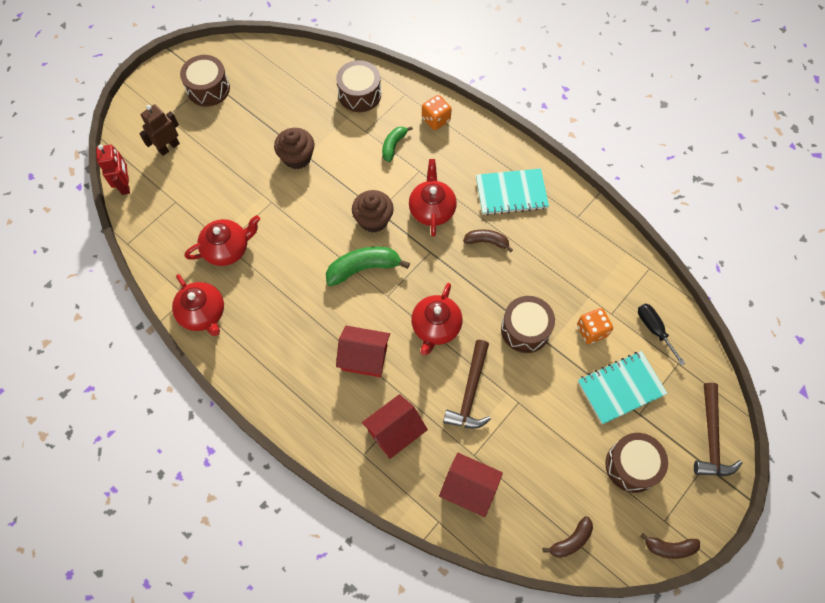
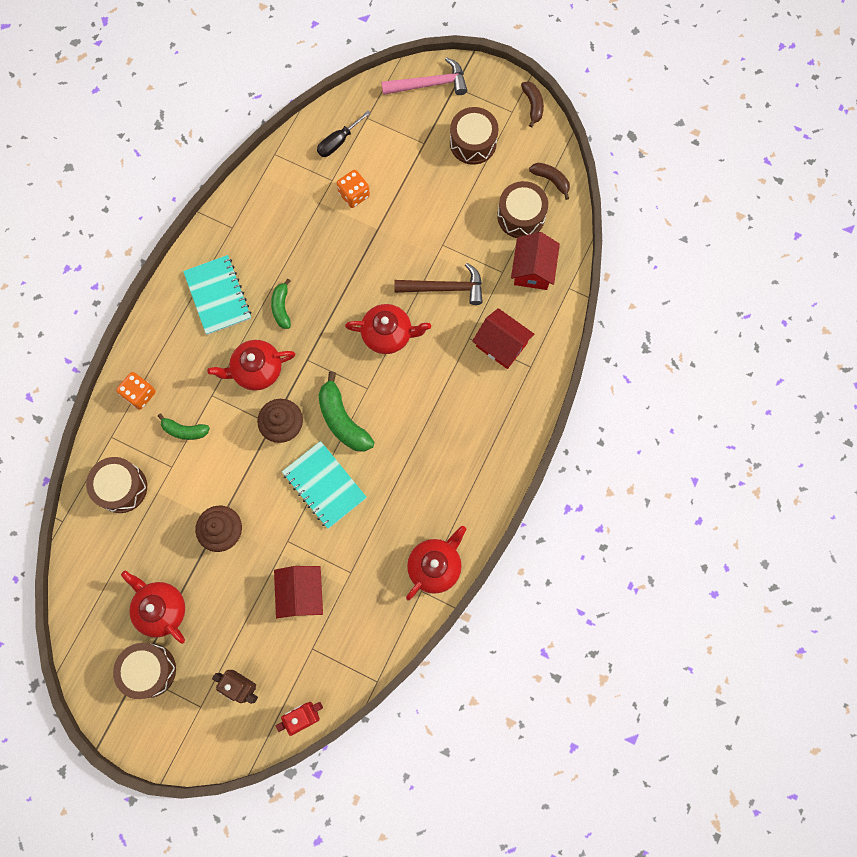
camera: 105 degrees left, 10 degrees up
(227, 249) = (355, 568): red teapot -> red teapot (160, 609)
(364, 357) = (437, 392): red house -> red house (301, 593)
(487, 242) = (282, 307): brown banana -> green banana
(525, 329) = (368, 252): brown drum -> brown drum (521, 216)
(621, 388) = (404, 161): turquoise notebook -> turquoise notebook (324, 485)
(711, 437) = (429, 84): brown hammer -> pink hammer

